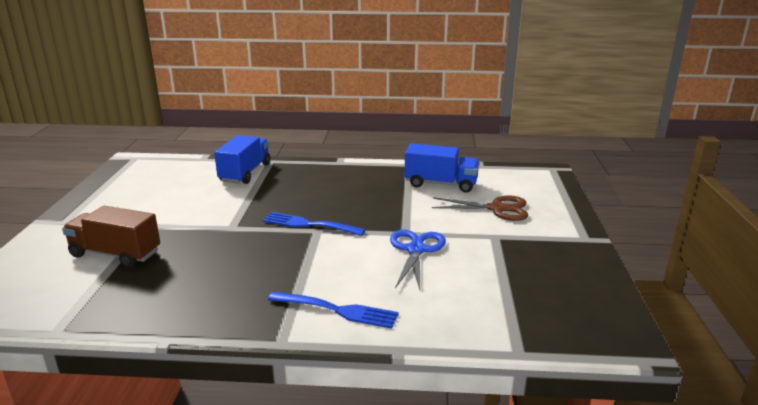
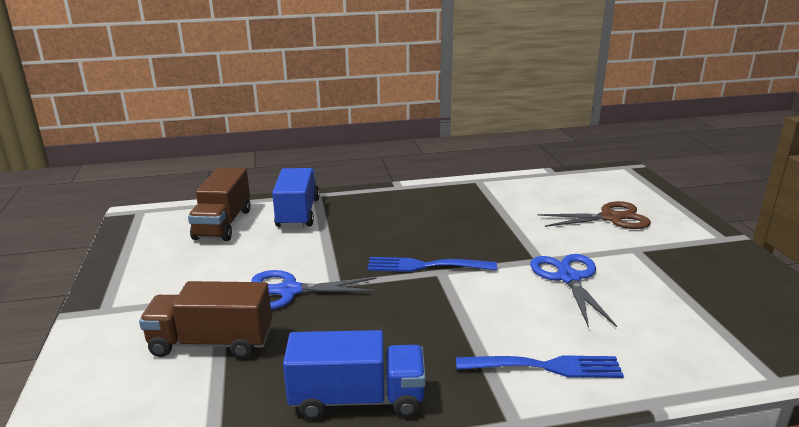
camera: 15 degrees left, 0 degrees up
(185, 174) = (223, 224): none -> brown truck
(194, 227) = (289, 291): none -> blue scissors
(441, 184) = (530, 198): blue truck -> blue truck (357, 399)

